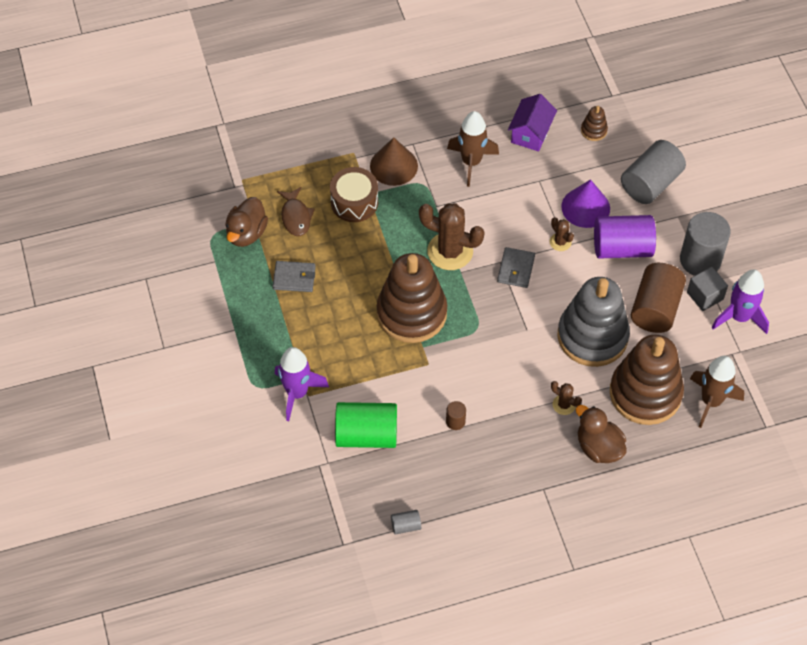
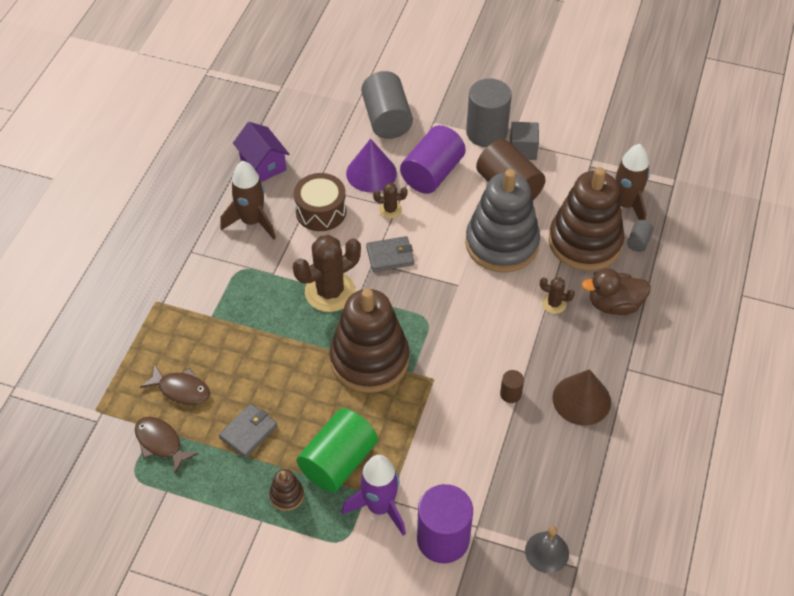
camera: 55 degrees left, 5 degrees down
(246, 233) = (161, 443): brown duck -> brown fish
(302, 446) = (443, 539): none -> purple cylinder
(340, 518) = (547, 552): none -> grey bell
(354, 202) = (210, 333): brown drum -> brown drum (321, 211)
(366, 435) = (471, 474): green cylinder -> green cylinder (338, 462)
(393, 166) = (200, 279): brown cone -> brown cone (581, 400)
(406, 526) = (593, 500): grey cylinder -> grey cylinder (638, 242)
(515, 269) = (390, 256): grey wallet -> grey wallet turned 60 degrees counterclockwise
(564, 405) = (554, 304): brown cactus -> brown cactus turned 45 degrees clockwise
(593, 130) = (301, 123): brown stacking toy -> brown stacking toy (287, 495)
(739, 317) = (560, 141): purple rocket -> none

